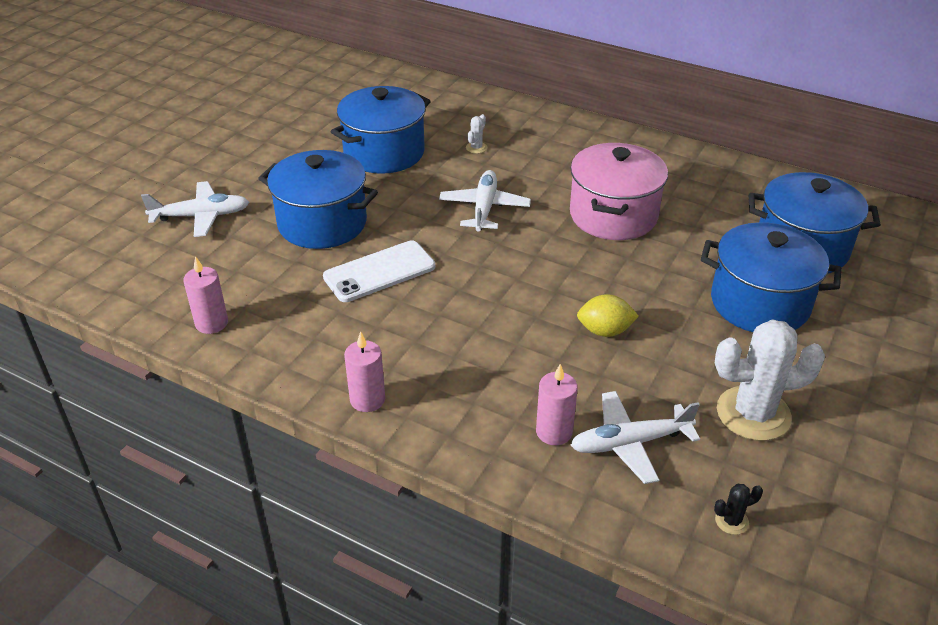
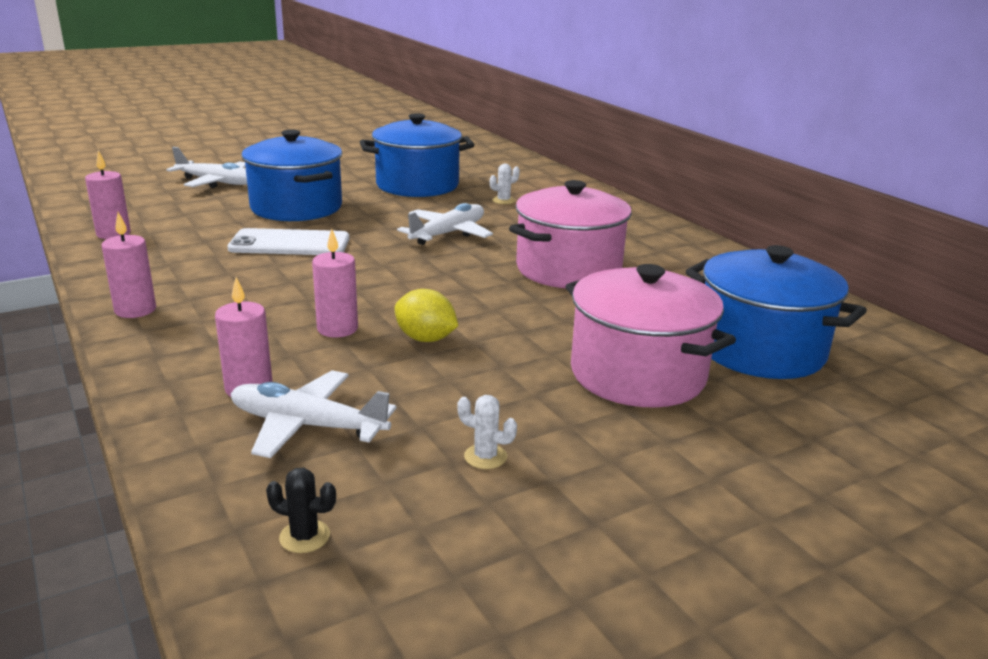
camera: 30 degrees right, 15 degrees down
(537, 349) = (337, 329): none -> pink candle
(753, 414) = (485, 457): white cactus -> white cactus, size x0.41
(760, 303) = (637, 374): blue pot -> pink pot

